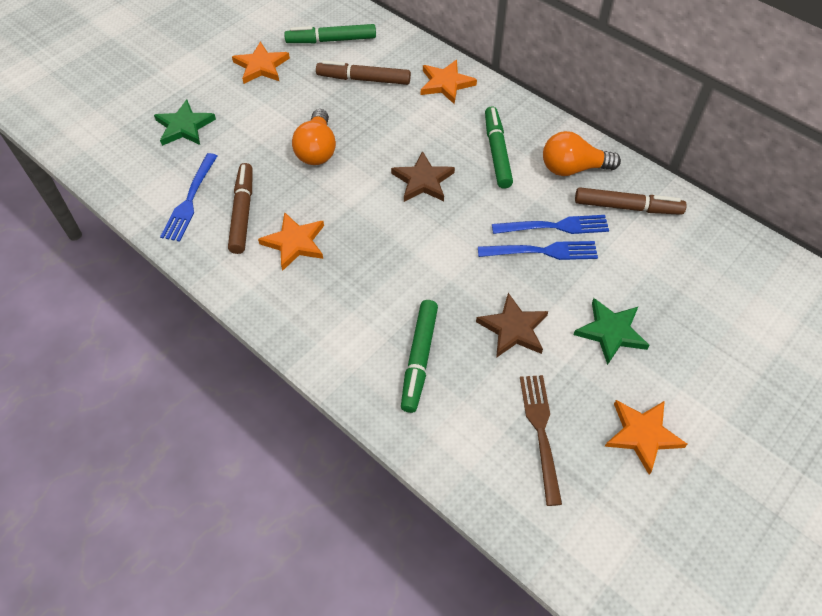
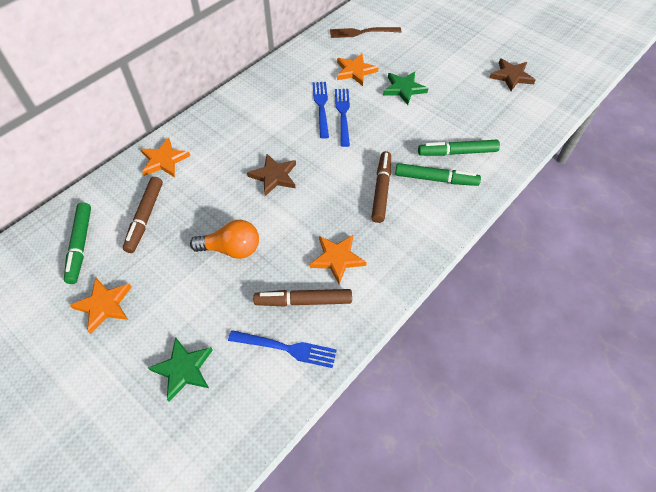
camera: 90 degrees left, 0 degrees up
(497, 152) = (248, 132): green marker -> green marker (457, 152)
(513, 328) = (406, 132): brown star -> brown star (511, 76)
(540, 432) = (477, 124): brown fork -> brown fork (362, 32)
(573, 168) = (268, 94): orange light bulb -> none
(627, 207) = (305, 72): brown marker -> brown marker (381, 190)
(642, 435) = (470, 83): orange star -> orange star (355, 71)

